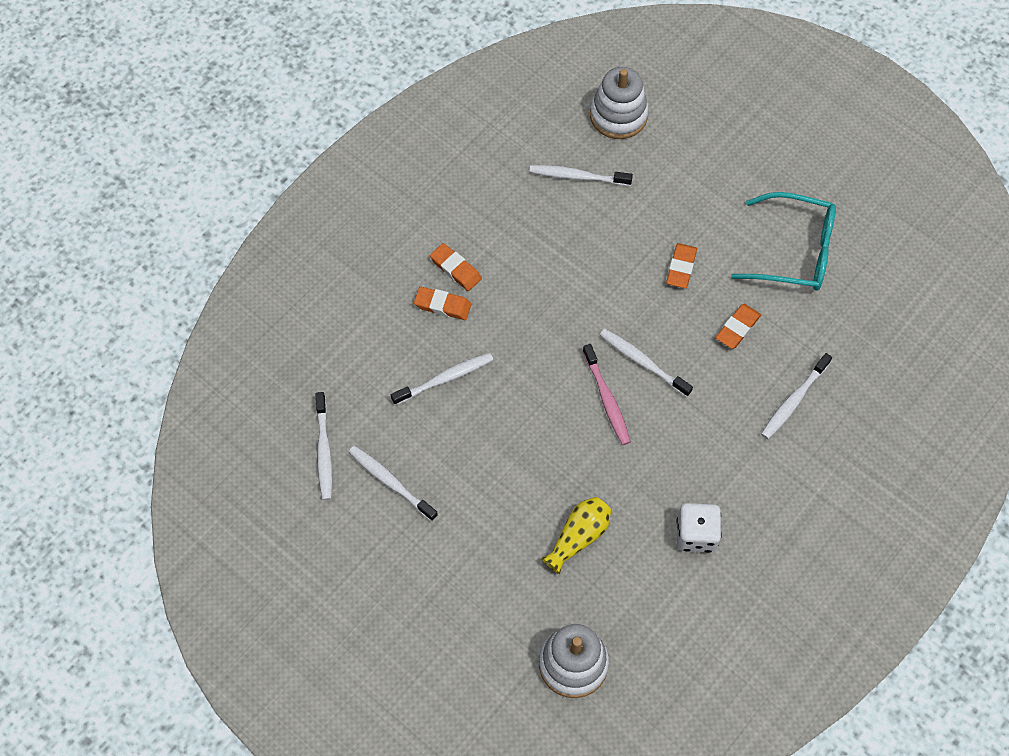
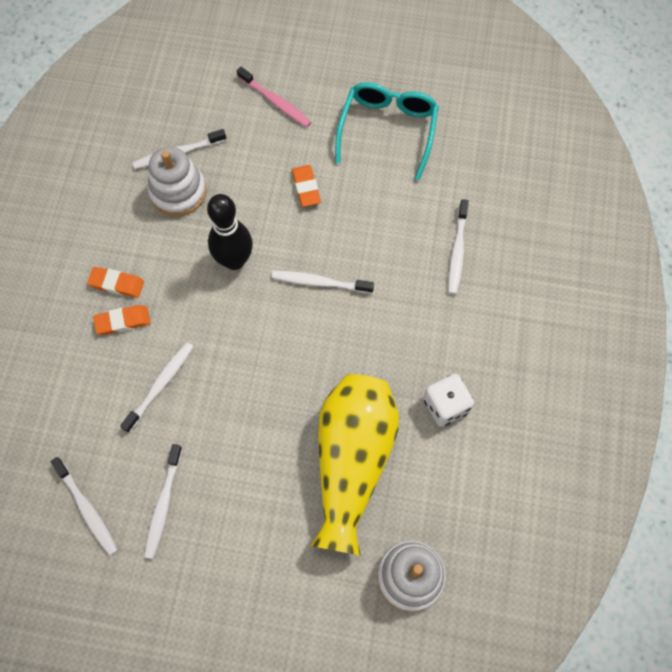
camera: 30 degrees left, 5 degrees up
(390, 482) = (163, 504): white toothbrush -> white toothbrush turned 90 degrees counterclockwise
(574, 302) = (234, 260): none -> black bowling pin
(578, 537) = (352, 462): yellow vase -> yellow vase, size x2.10
(606, 399) = (308, 330): pink toothbrush -> pink toothbrush (275, 102)
(618, 115) = (183, 86): white stacking toy -> white stacking toy (178, 192)
(737, 328) = (379, 215): orange eraser -> none
(794, 251) = (388, 130): turquoise glasses -> turquoise glasses turned 60 degrees counterclockwise

